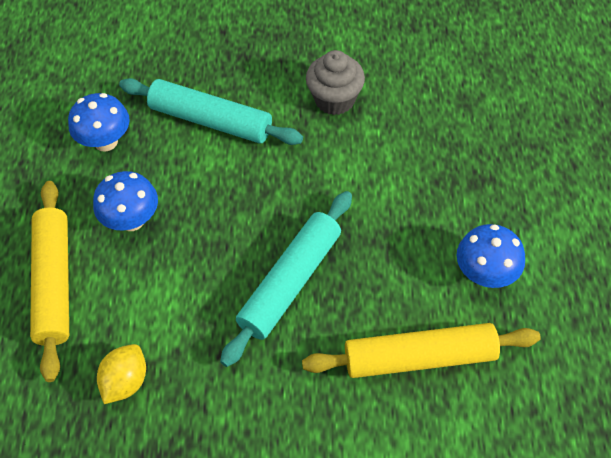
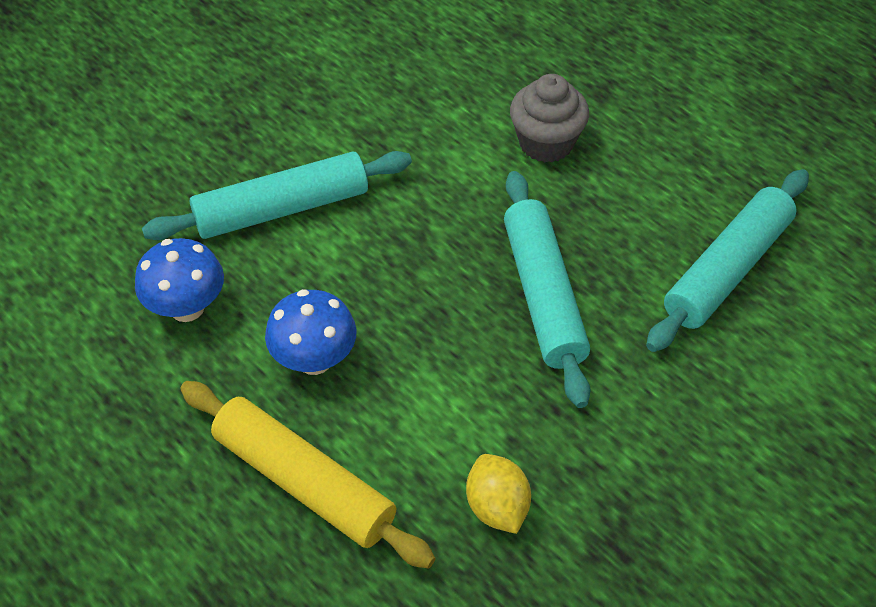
camera: 45 degrees left, 5 degrees down
(334, 99) = (387, 107): grey cupcake -> grey cupcake (546, 143)
(419, 357) = (727, 269): yellow rolling pin -> turquoise rolling pin
(484, 274) = (697, 163): blue mushroom -> none

